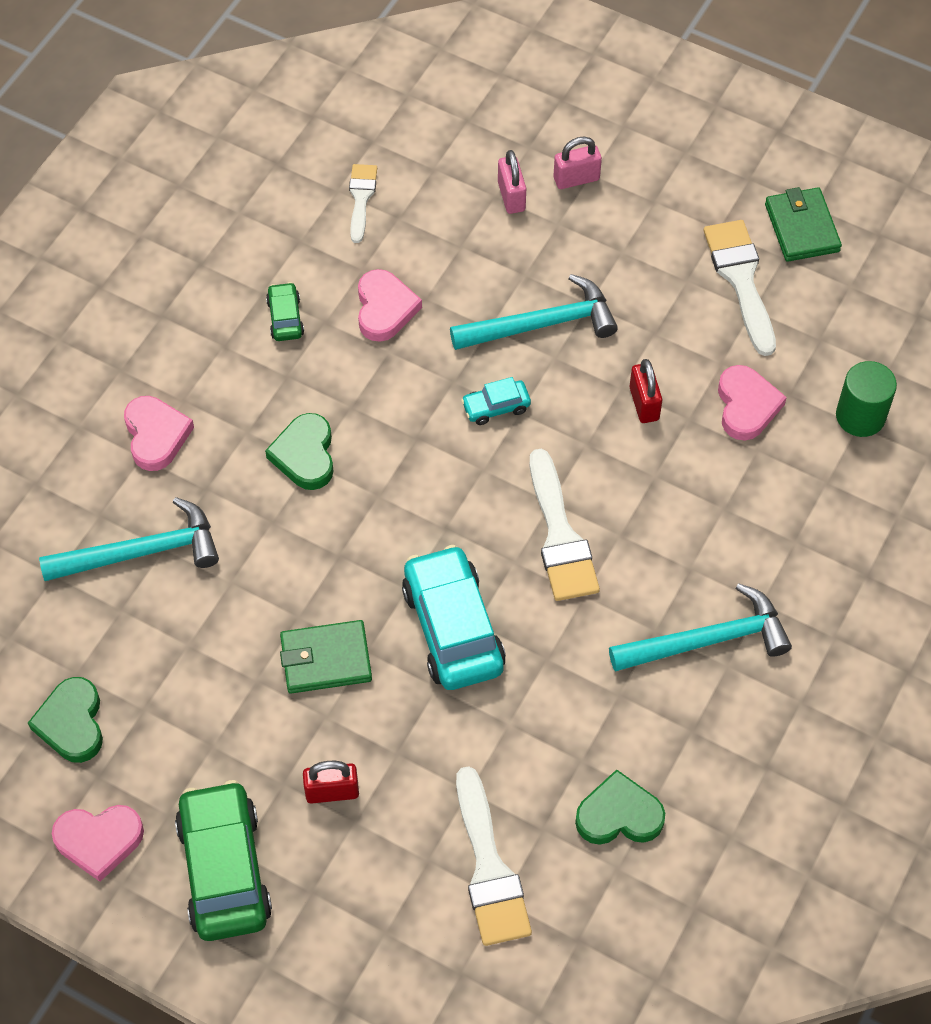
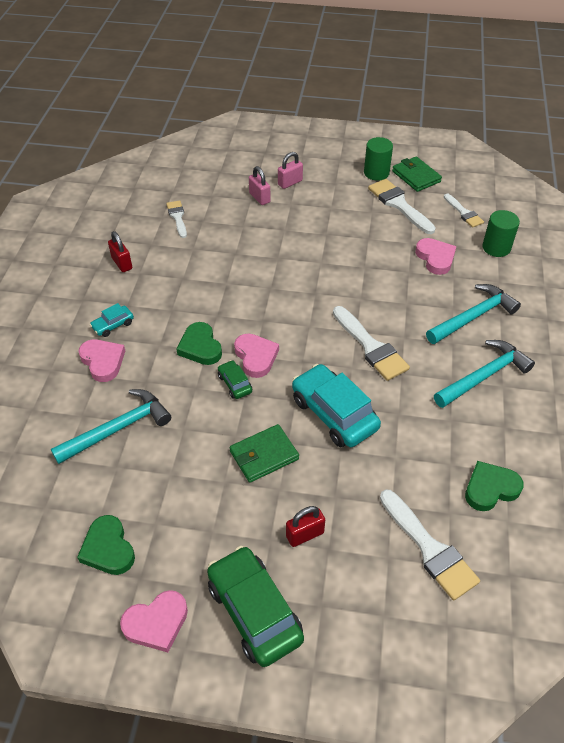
camera: 20 degrees left, 10 degrees down
(285, 318) = (158, 282): green car -> green car (235, 384)
(384, 309) = (214, 263): pink heart -> pink heart (256, 357)
(496, 407) = (300, 294): turquoise car -> turquoise car (113, 325)
(543, 324) = (306, 249): turquoise hammer -> turquoise hammer (473, 316)
(644, 403) = (381, 271): red padlock -> red padlock (122, 263)
(735, 200) = (376, 173): none -> green cylinder
(844, 329) = (464, 213): none -> white brush

